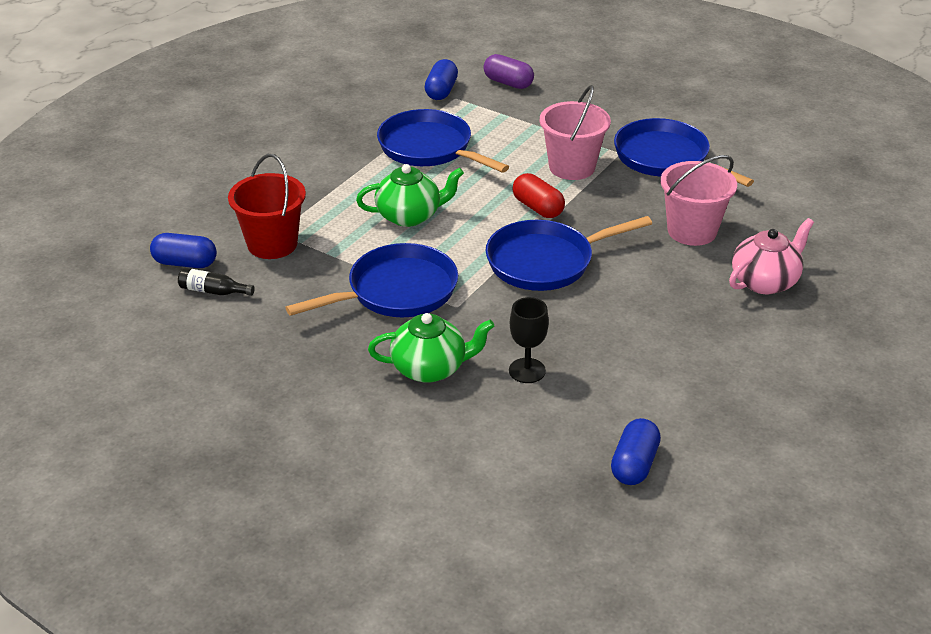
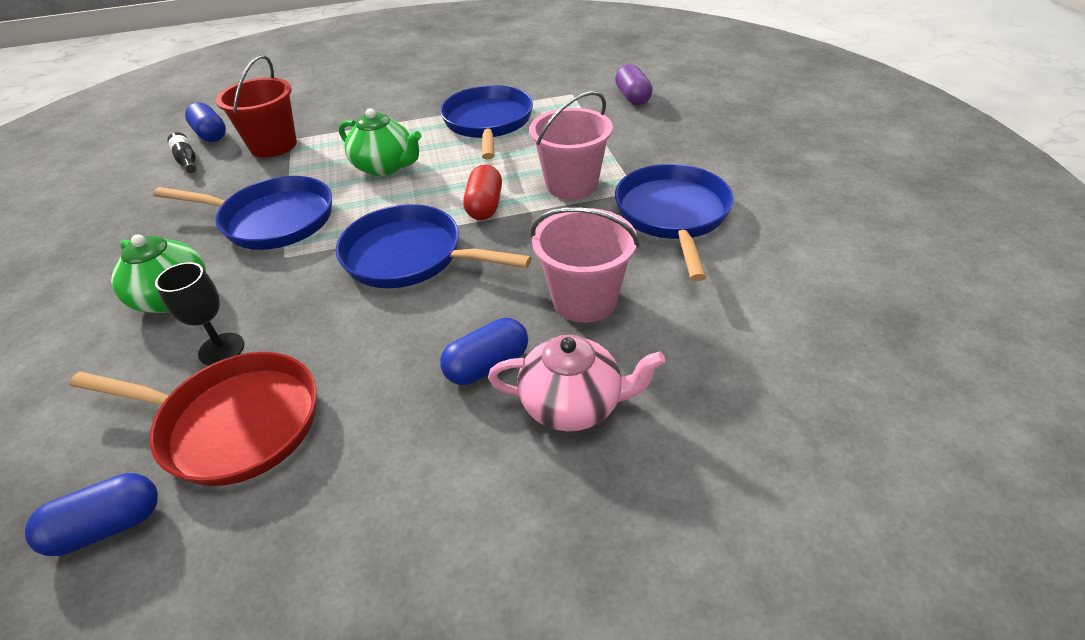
camera: 45 degrees right, 5 degrees up
(441, 91) = (569, 85): blue capsule -> blue capsule (487, 365)
(610, 393) = (233, 423): none -> red pan

